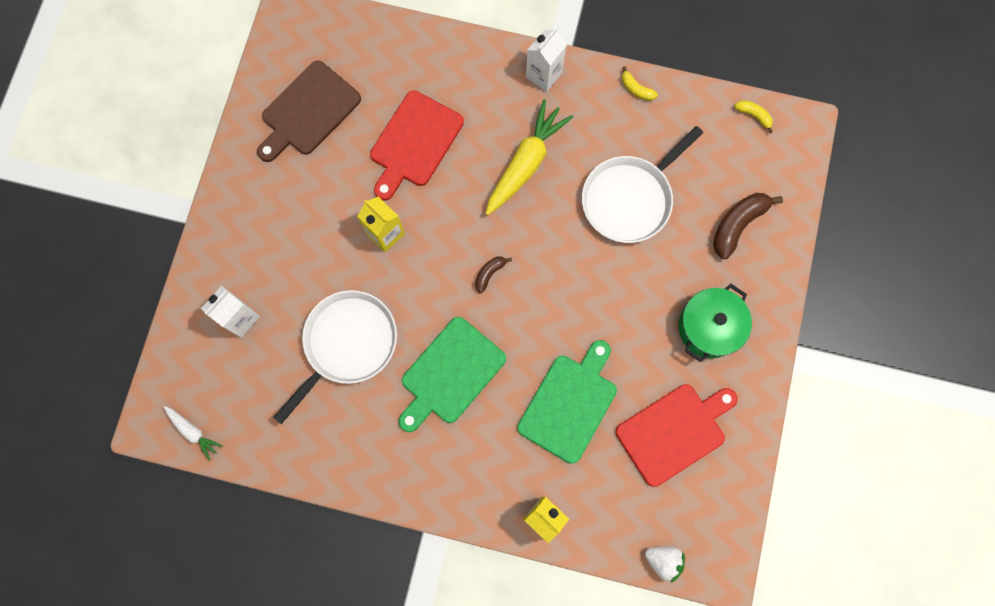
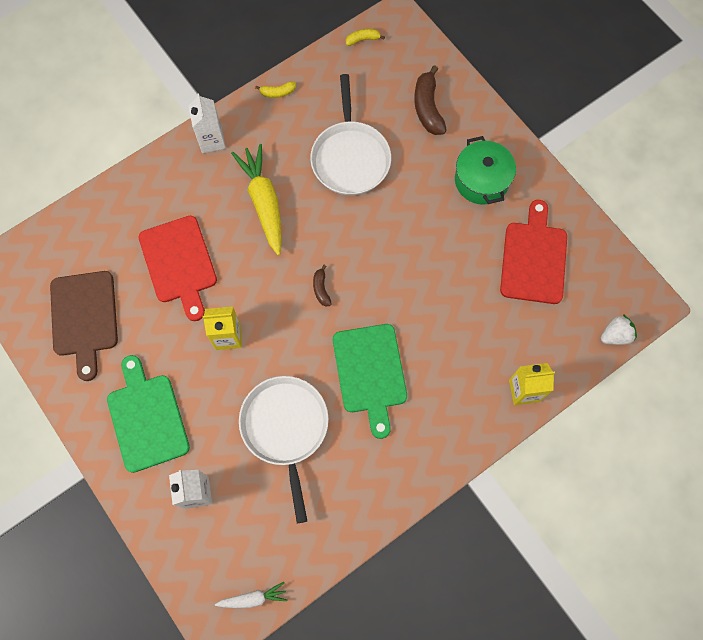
camera: 50 degrees left, 5 degrees down
(570, 404) = (459, 309): green cutting board -> green cutting board (147, 418)

